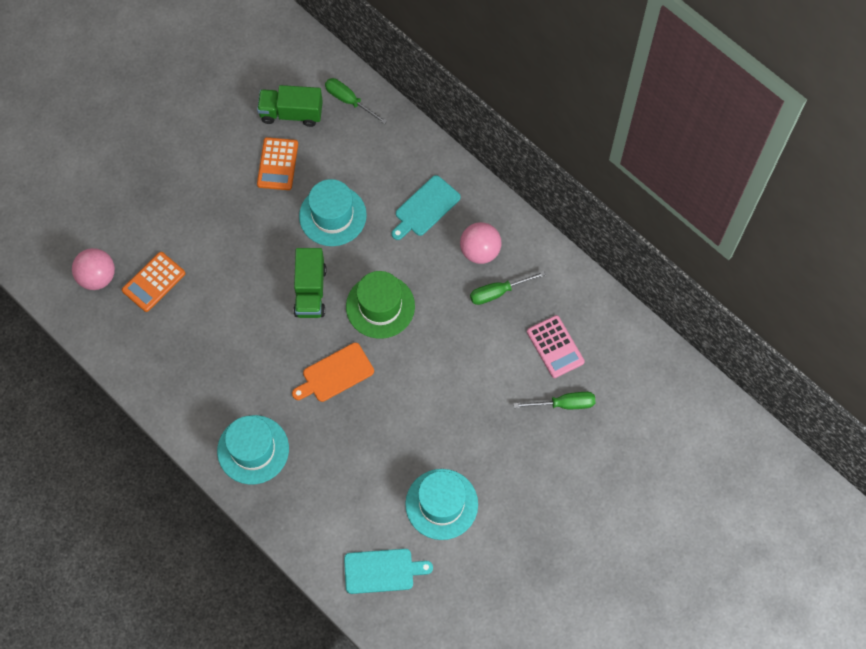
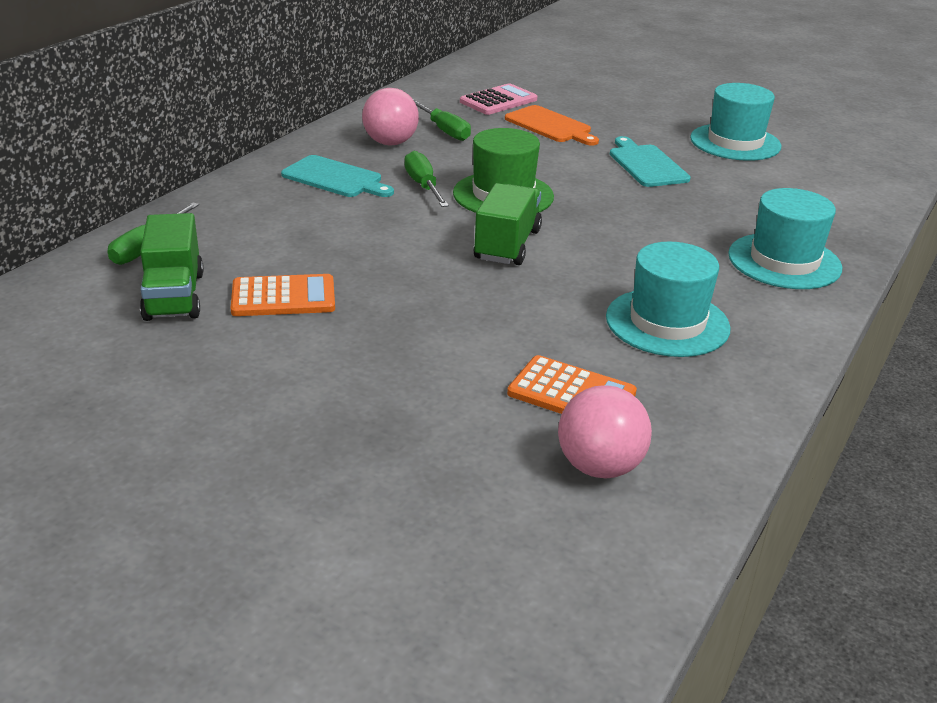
camera: 105 degrees left, 35 degrees down
(310, 291) = (507, 245): green truck -> green truck turned 60 degrees counterclockwise
(332, 215) = (370, 241): turquoise hat -> turquoise hat (667, 322)
(335, 374) = (623, 215): orange cutting board -> orange cutting board (550, 126)
(382, 571) = (846, 166): turquoise cutting board -> turquoise cutting board (646, 165)
(564, 404) = (564, 94): green screwdriver -> green screwdriver (423, 186)

